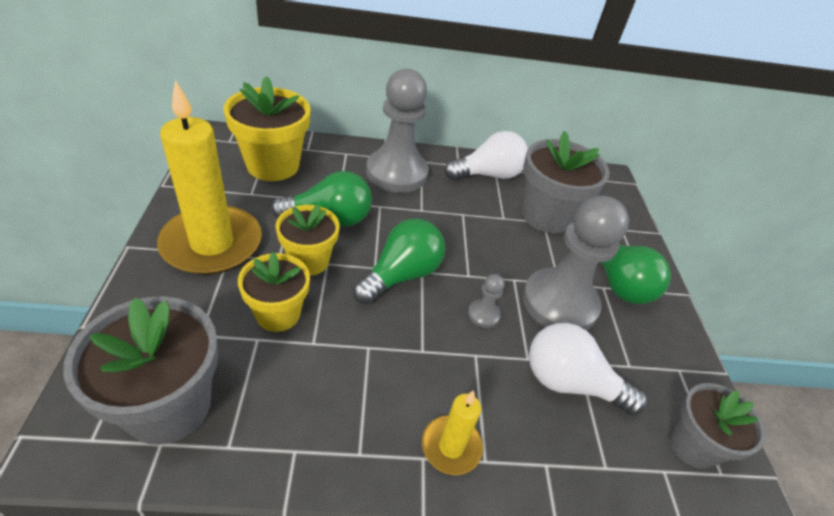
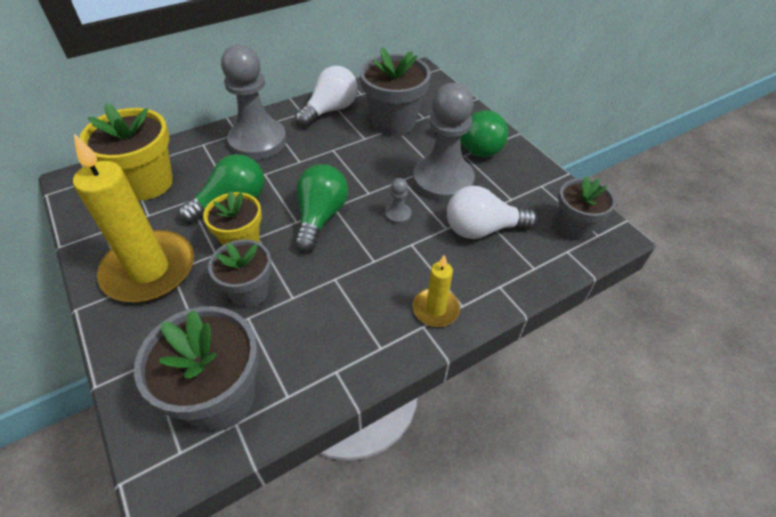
camera: 25 degrees left, 5 degrees up
(278, 314) = (249, 292): yellow flower pot -> grey flower pot

